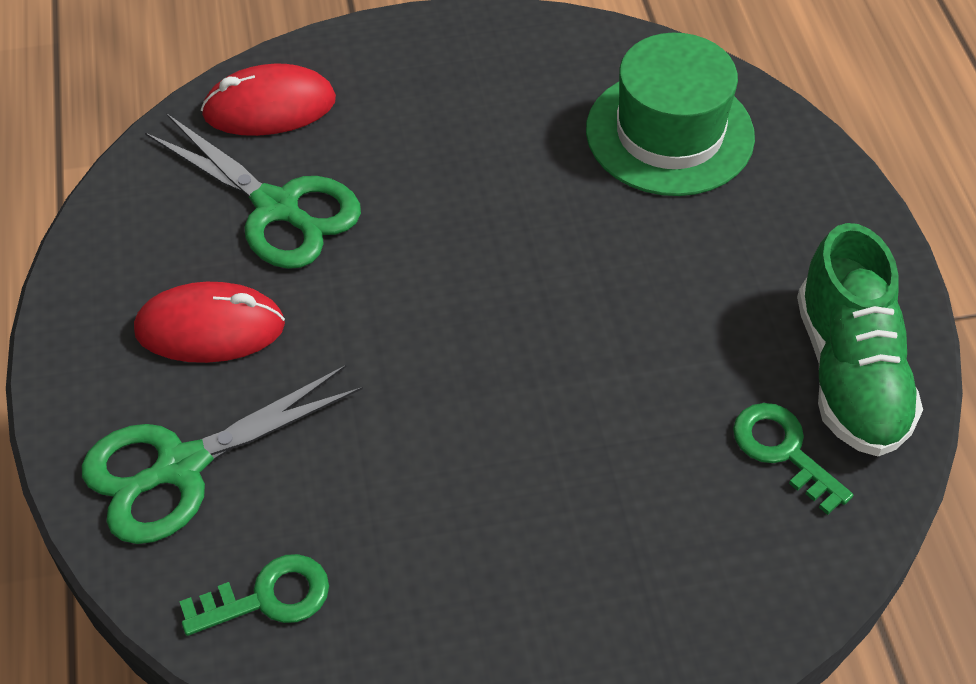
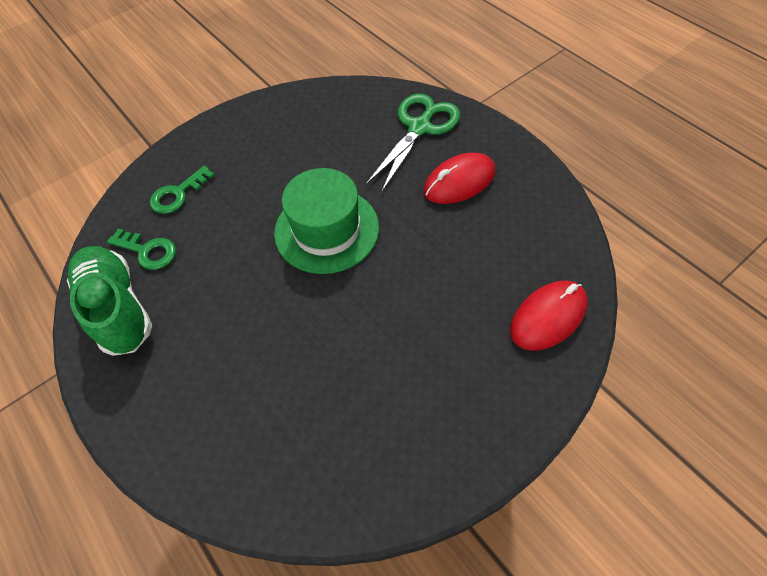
camera: 155 degrees right, 5 degrees up
(267, 597) = (348, 105): green key -> green key (178, 194)
(277, 208) = (483, 255): green scissors -> none
(669, 133) = (278, 433): green hat -> green hat (326, 230)

